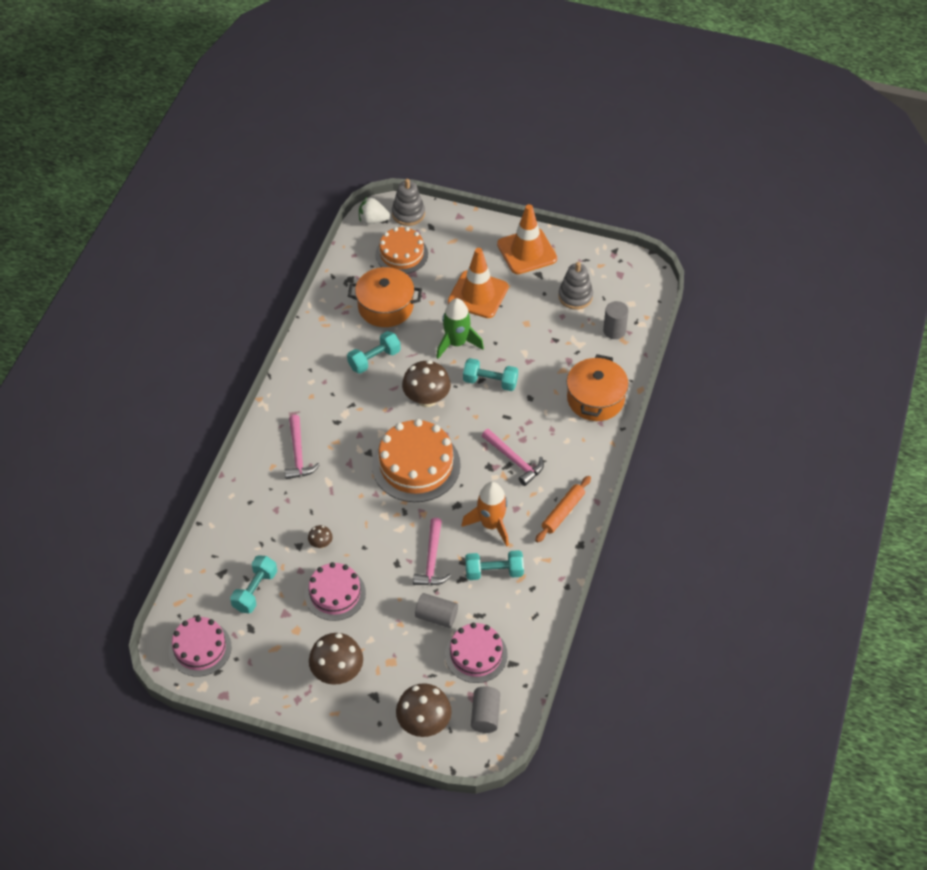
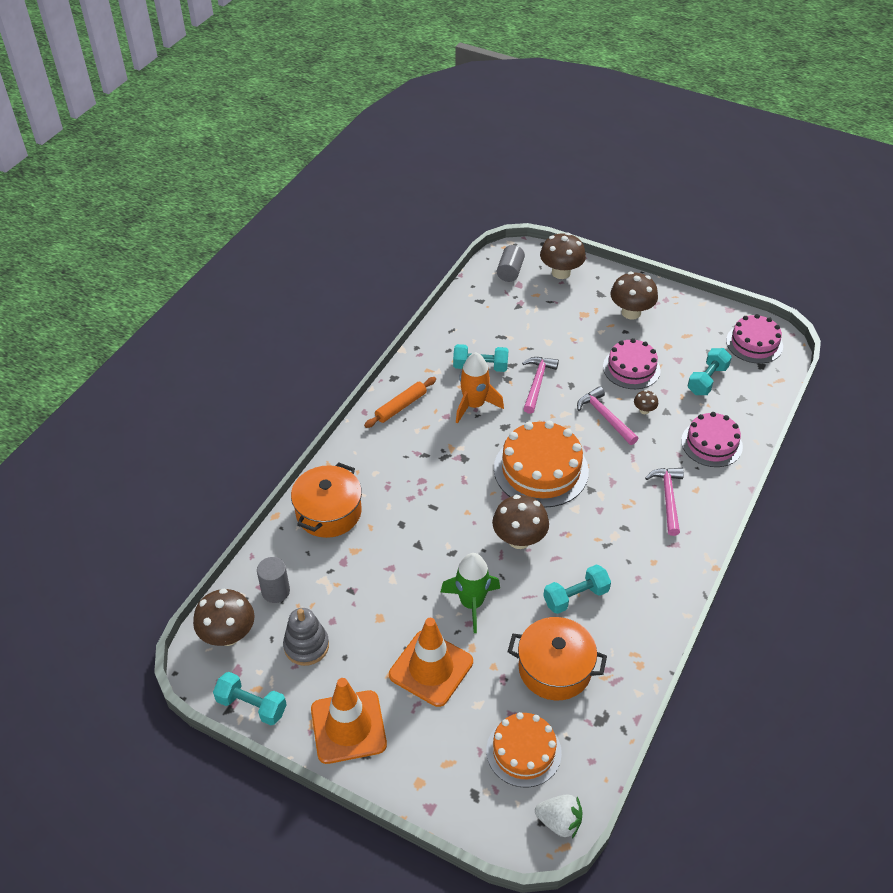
camera: 170 degrees left, 5 degrees down
(408, 214) = (505, 825): grey stacking toy -> none
(436, 616) = (539, 340): grey cylinder -> none
(476, 654) = (509, 310): pink cake -> pink cake (711, 443)
(490, 382) = (442, 549): turquoise dumbbell -> turquoise dumbbell (251, 706)
(514, 460) = (436, 460): pink hammer -> pink hammer (605, 417)
(637, 296) = (228, 635): none -> brown mushroom

